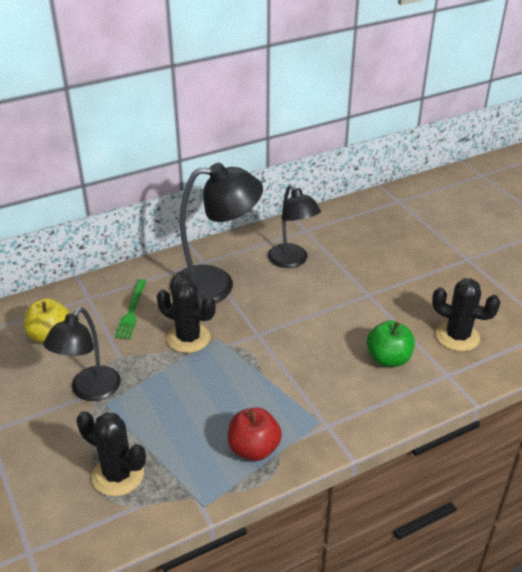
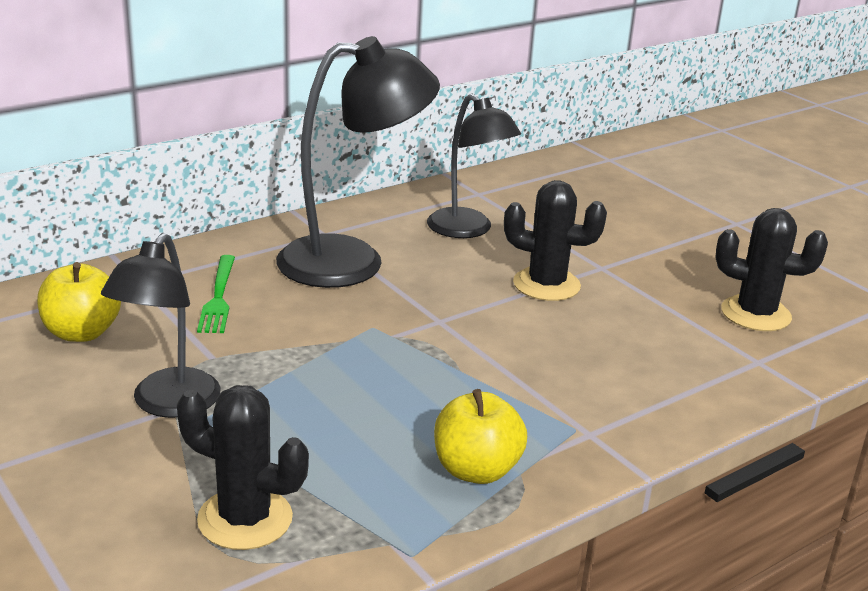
camera: 10 degrees left, 10 degrees down
(188, 338) = (324, 329): black cactus -> black cactus (546, 285)
(254, 449) = (476, 470): red apple -> yellow apple
(388, 358) = (659, 344): green apple -> none

